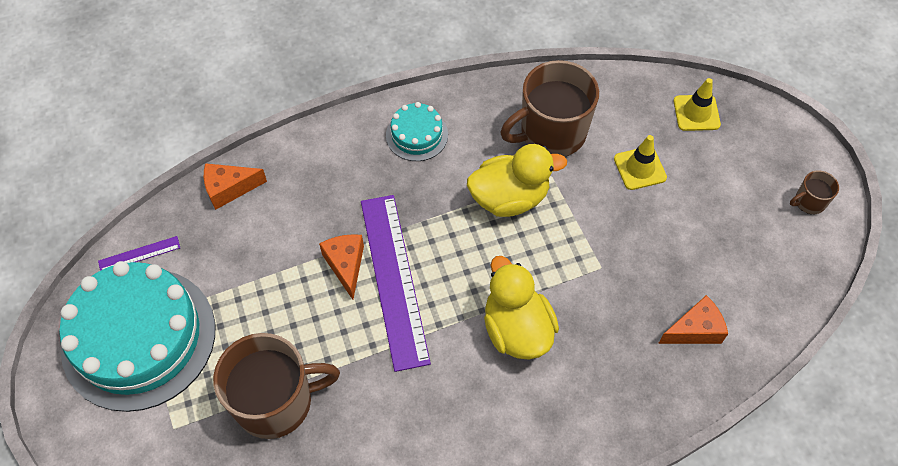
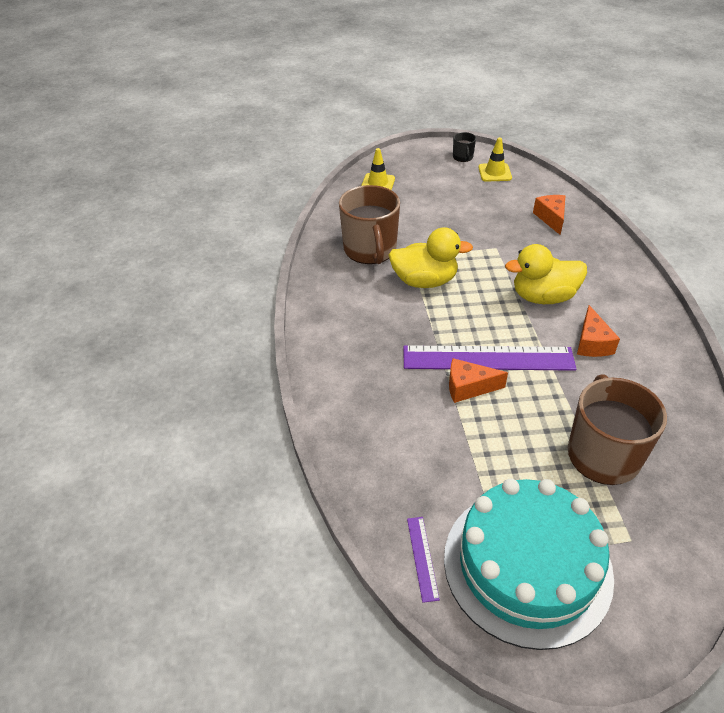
camera: 75 degrees left, 15 degrees down
(229, 189) = (360, 466): orange cheese -> orange cheese (592, 343)
(417, 135) = (344, 323): turquoise cake -> none
(509, 198) = (424, 281): yellow duck -> yellow duck turned 90 degrees clockwise
(640, 168) = (416, 215): yellow traffic cone -> yellow traffic cone (494, 173)
(809, 202) = (463, 157): brown mug -> black mug

